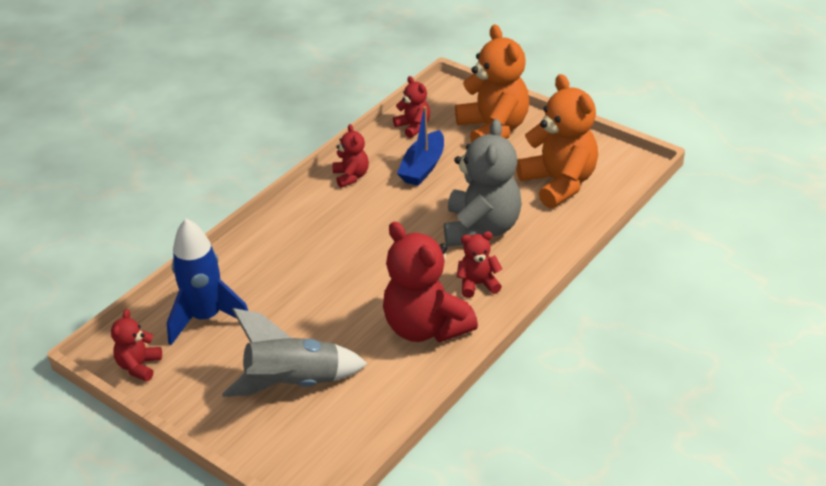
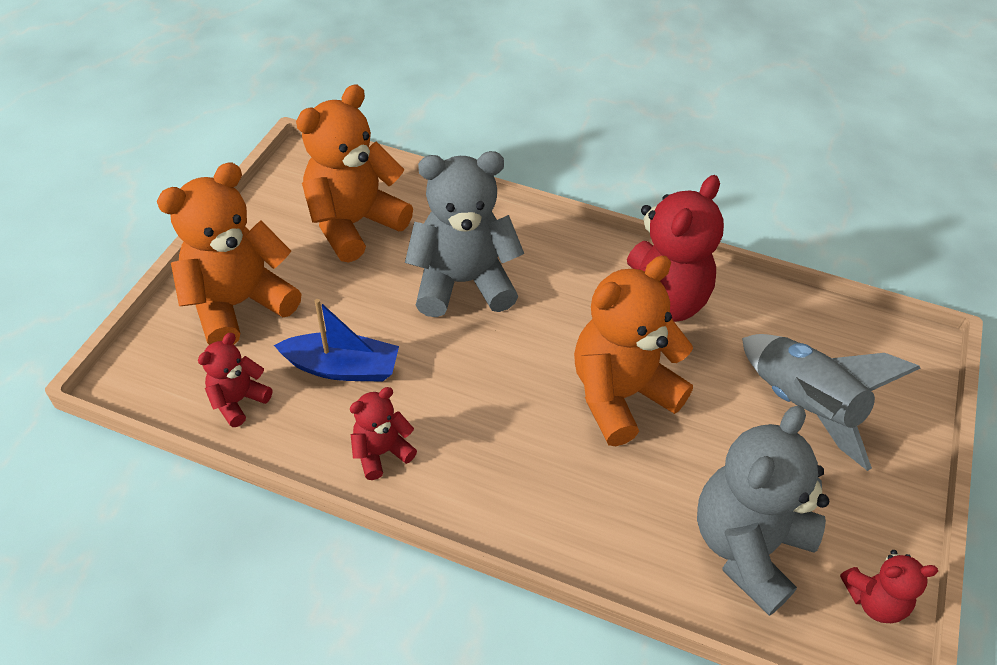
camera: 110 degrees left, 10 degrees up
(206, 318) = (748, 547): blue rocket -> grey teddy bear
(347, 288) = (620, 395): none -> orange teddy bear
(478, 284) = (564, 270): red teddy bear -> none

